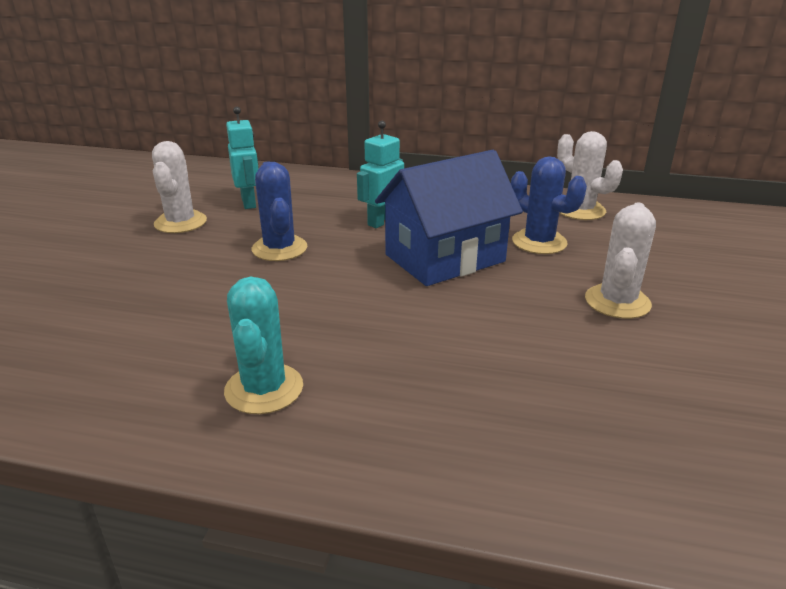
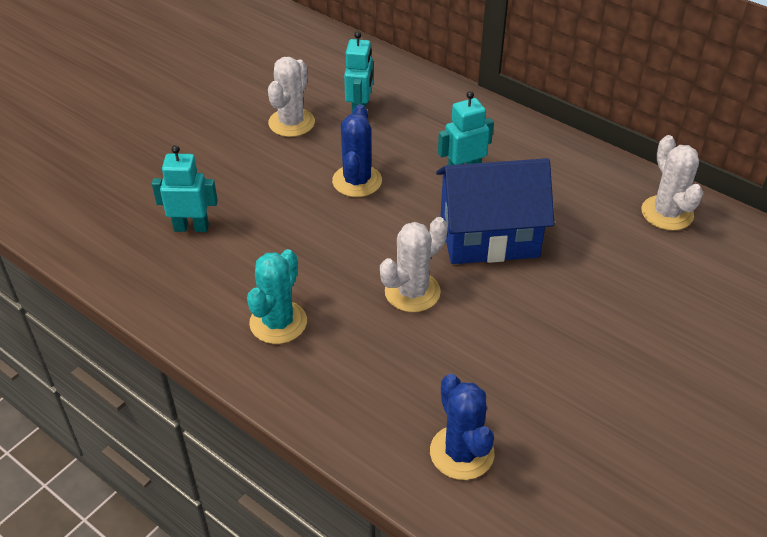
camera: 25 degrees right, 15 degrees up
(98, 328) = (191, 227): none -> turquoise robot
(539, 242) = (590, 243): blue cactus -> blue cactus (461, 452)
(617, 302) = (601, 335): white cactus -> white cactus (412, 292)

